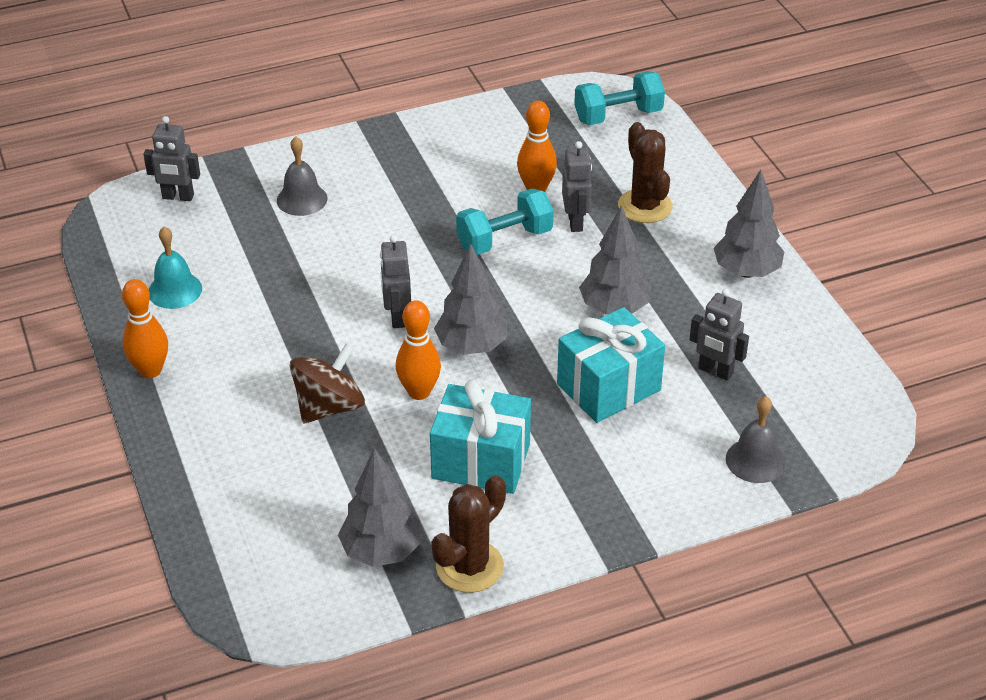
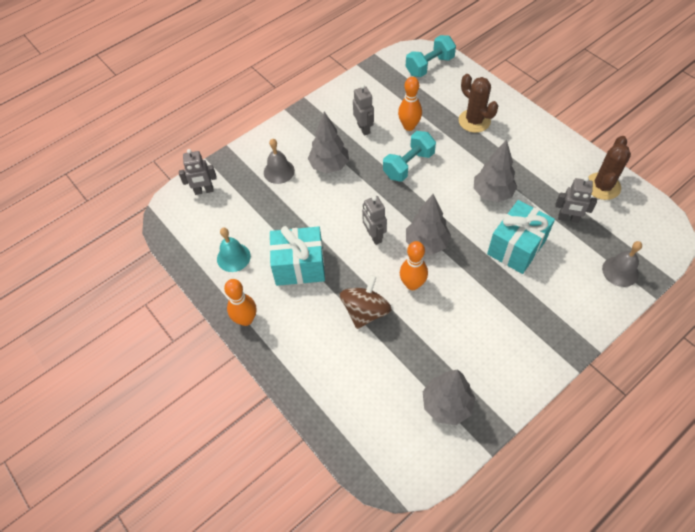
camera: 15 degrees left, 15 degrees up
(469, 566) = (502, 398): brown cactus -> brown cactus (602, 186)
(481, 461) = (471, 321): turquoise gift -> turquoise gift (299, 266)
(575, 222) = (442, 142): grey robot -> grey robot (364, 128)
(746, 272) = (550, 148): grey tree -> grey tree (329, 166)

